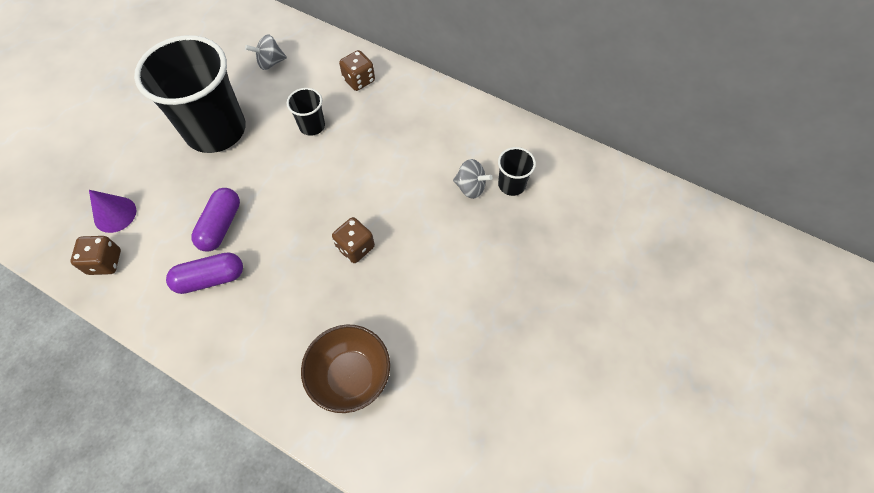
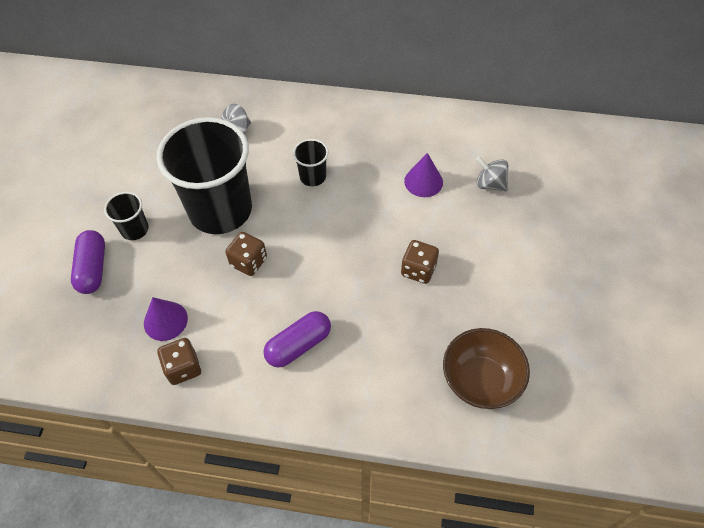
camera: 20 degrees left, 5 degrees down
(221, 225) = (279, 294): purple capsule -> purple capsule (93, 268)
(359, 80) = (332, 122): brown dice -> brown dice (248, 262)
(409, 164) = (423, 181): none -> purple cone
(470, 187) = (490, 184): grey spinning top -> grey spinning top turned 150 degrees counterclockwise
(511, 184) = (524, 170): black cup -> black cup (135, 229)

